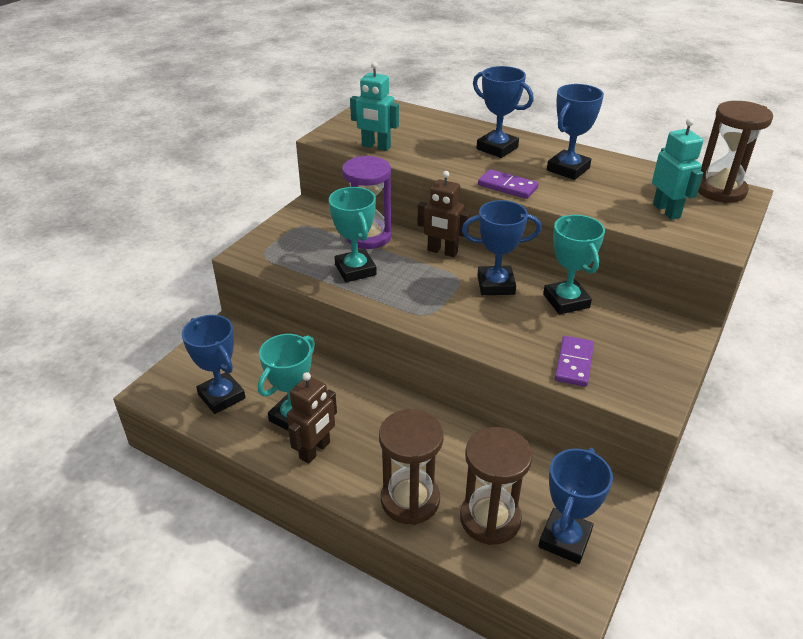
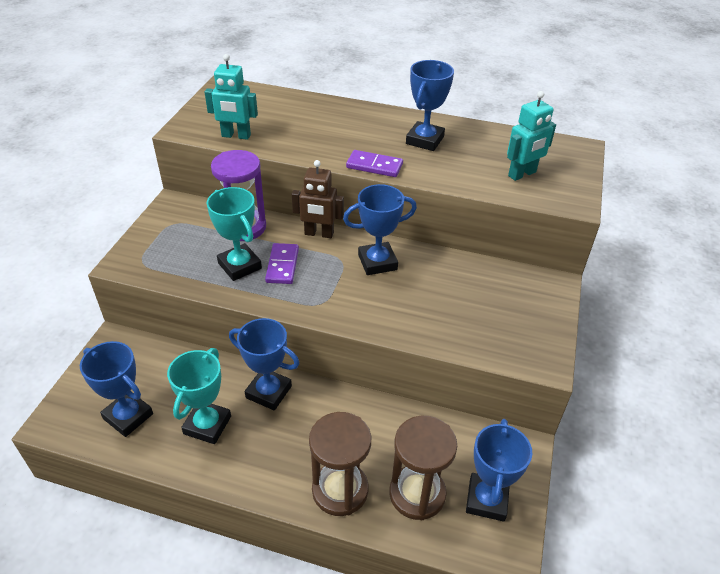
camera: 15 degrees left, 5 degrees up
(315, 450) = (237, 457): brown robot -> none
(497, 148) = (354, 125): blue trophy -> blue trophy (268, 392)
(566, 301) = (444, 269): turquoise trophy -> none
(574, 363) = (467, 333): purple domino -> purple domino (282, 265)
(666, 211) = (522, 174): turquoise robot -> turquoise robot turned 90 degrees clockwise
(720, 190) = (562, 147): brown hourglass -> none

